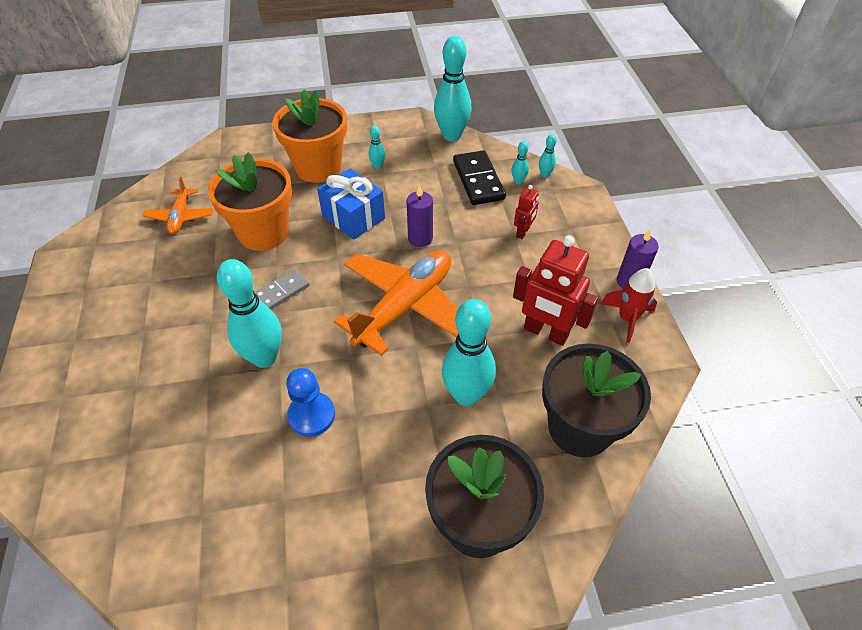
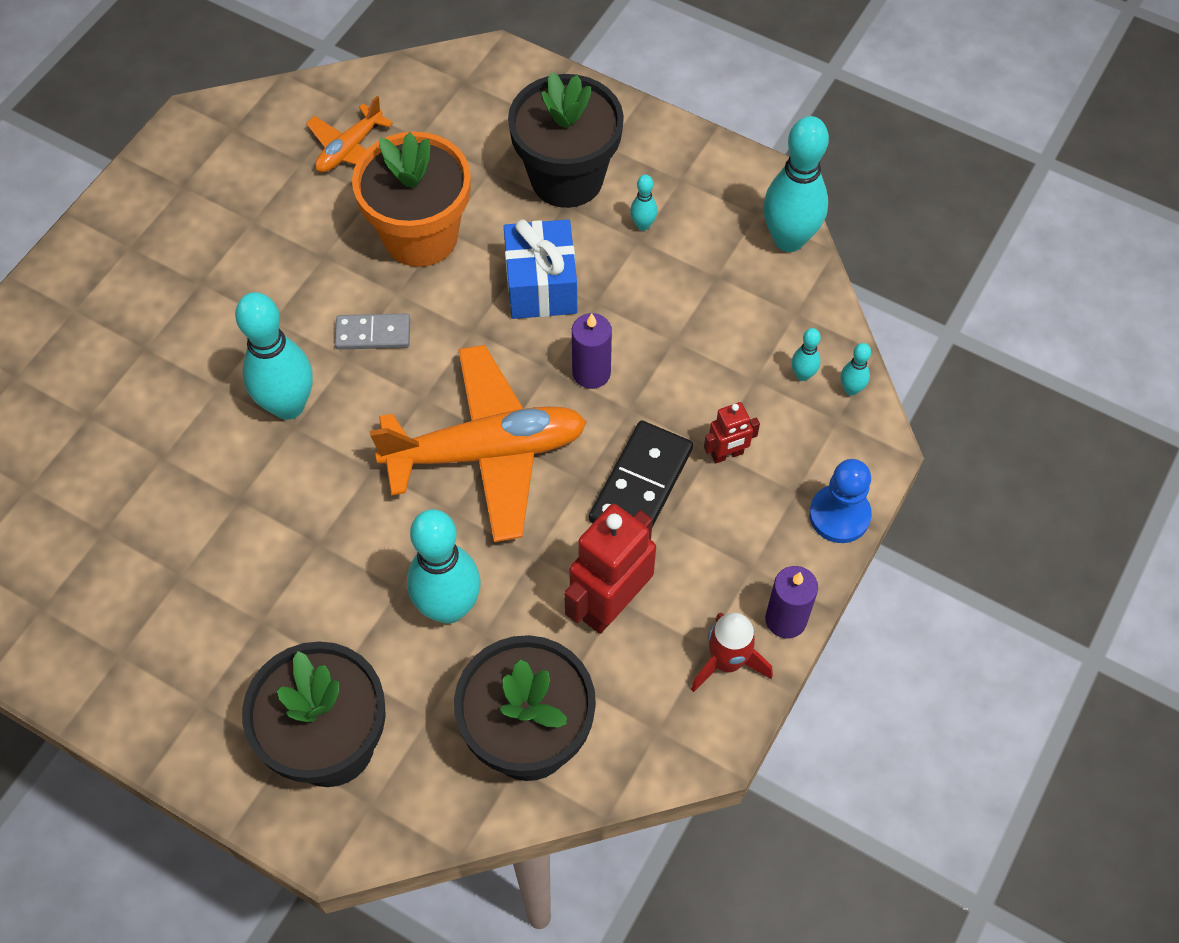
camera: 40 degrees right, 10 degrees up
(311, 415) = (278, 508): blue pawn -> blue pawn (839, 515)
(318, 167) = (567, 178): orange flower pot -> black flower pot
(478, 180) = (751, 337): black domino -> black domino (641, 485)
(545, 332) = (610, 604): red robot -> red robot turned 60 degrees clockwise

